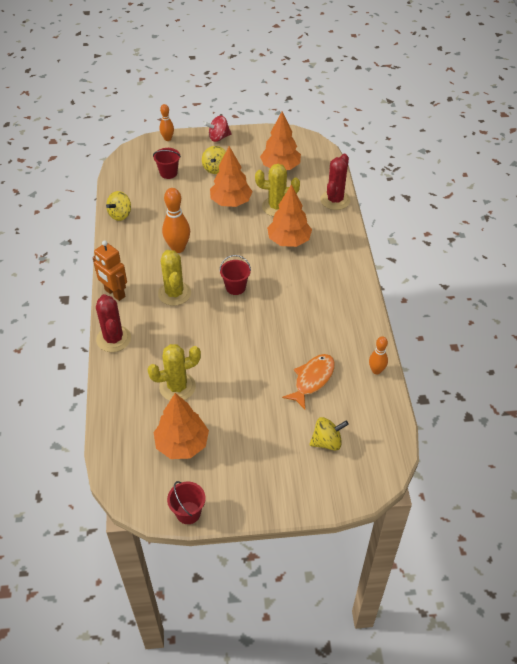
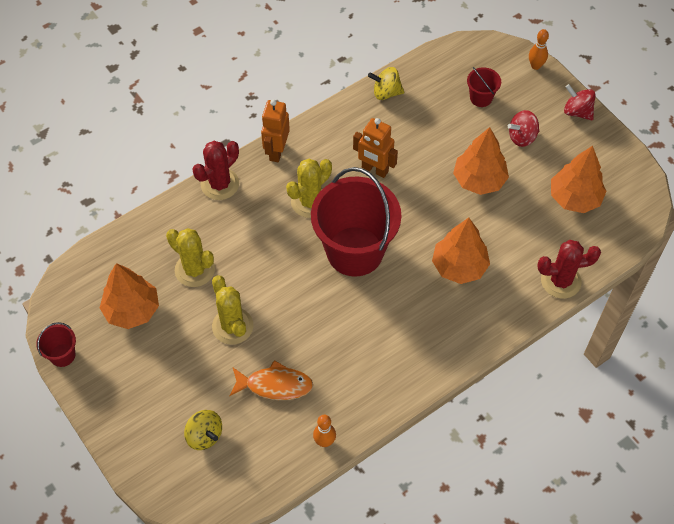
camera: 60 degrees right, 10 degrees up
(178, 248) = (374, 169): orange bowling pin -> orange robot
(215, 169) = (522, 137): yellow spinning top -> red spinning top
(235, 287) = (355, 251): red bucket -> red bucket, size x2.37
(276, 207) = (505, 227): yellow cactus -> yellow cactus (232, 326)

